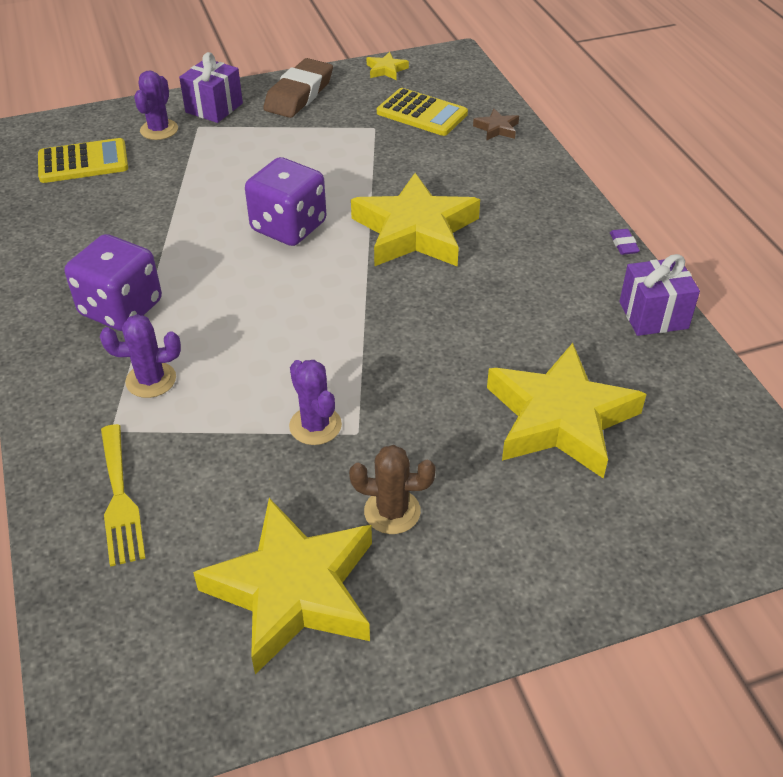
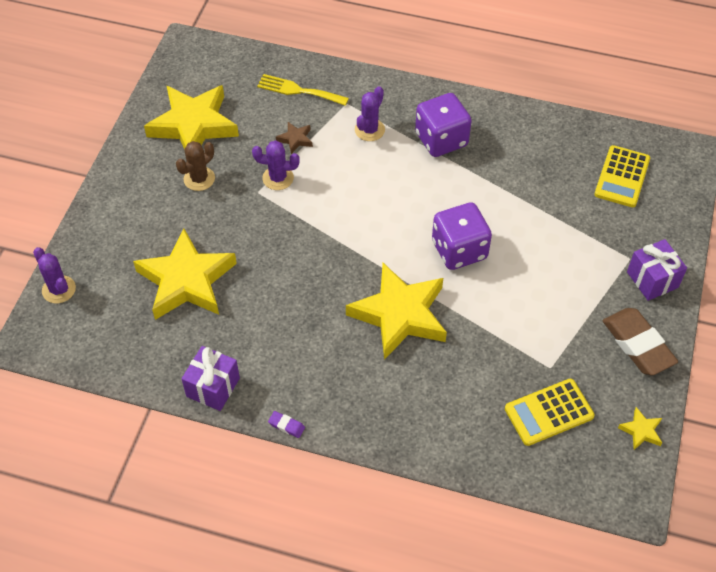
camera: 125 degrees right, 10 degrees up
(159, 130) = (640, 233): purple cactus -> purple cactus (59, 289)
(497, 128) = (488, 451): brown star -> brown star (295, 139)

